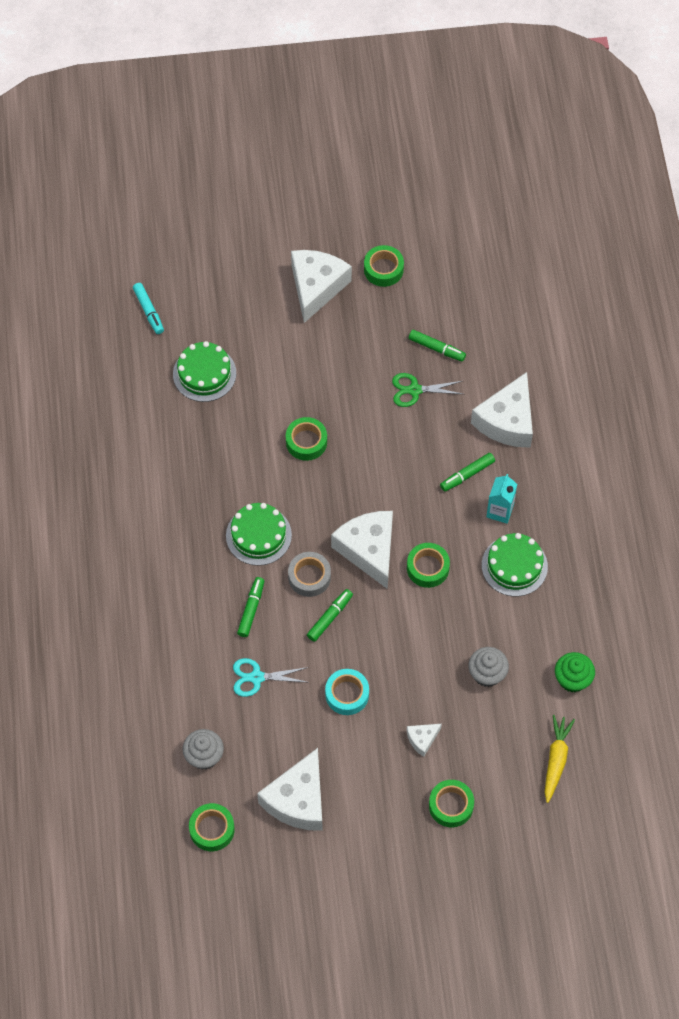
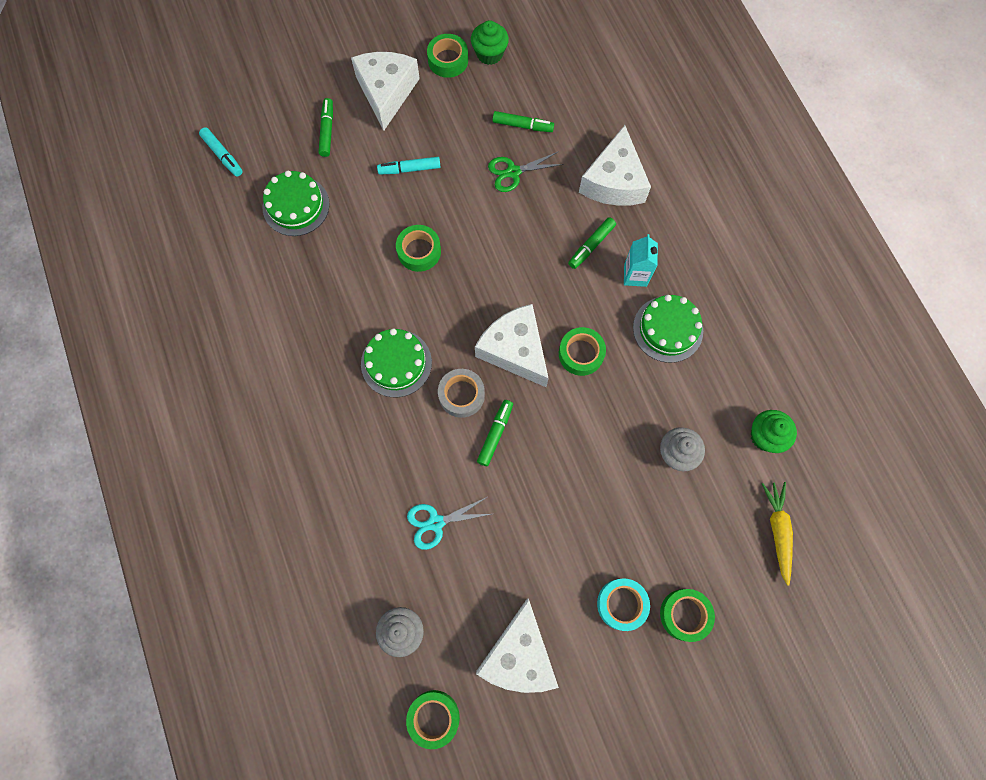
camera: 15 degrees left, 10 degrees up
(251, 609) = (410, 447): green marker -> green marker (327, 131)
(318, 364) = (409, 169): none -> turquoise marker
(347, 694) = (537, 516): turquoise tape -> turquoise tape (621, 604)
(422, 739) = (631, 546): white cheese -> none
(425, 272) = (489, 54): none -> green cupcake

